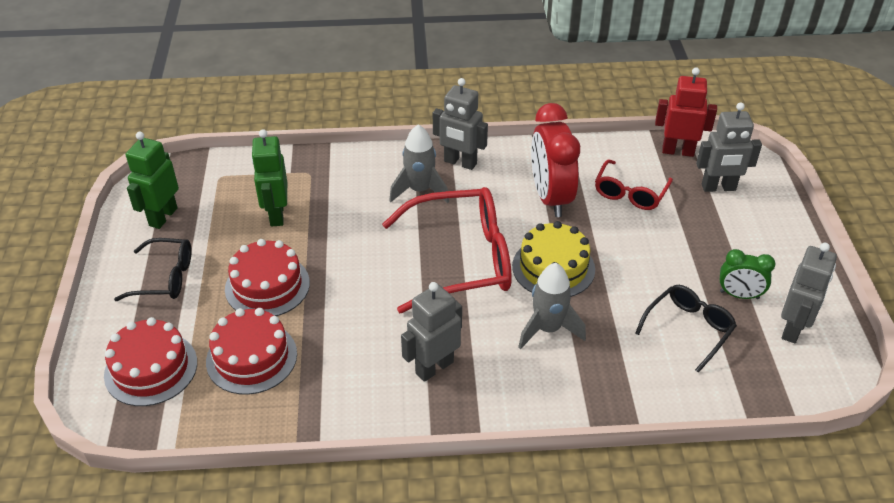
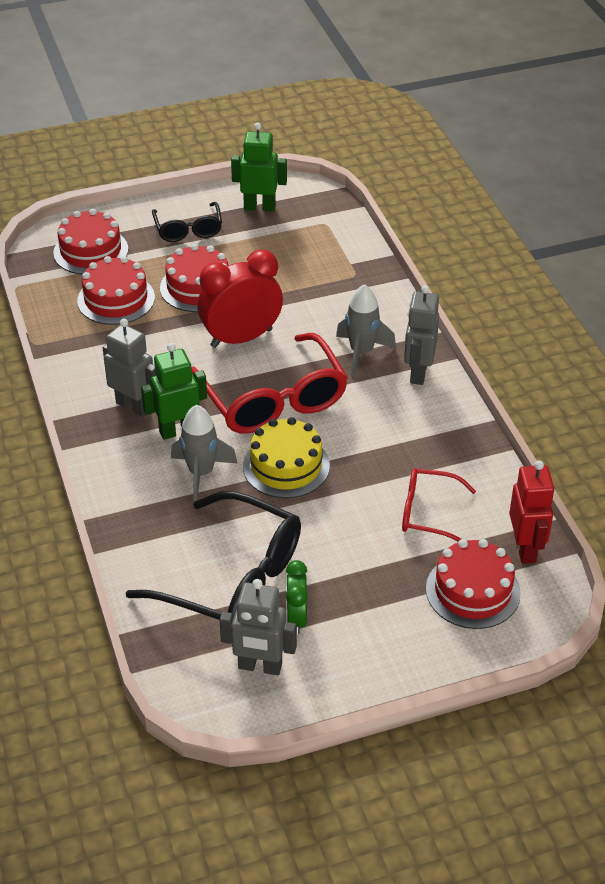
camera: 75 degrees right, 0 degrees up
(276, 215) = (288, 269): green robot -> green robot (178, 430)
(550, 197) = (392, 449): red clock -> red clock (241, 338)
(689, 329) = (233, 579): black glasses -> black glasses, size x1.81
(718, 188) = (472, 591): grey robot -> red cake

